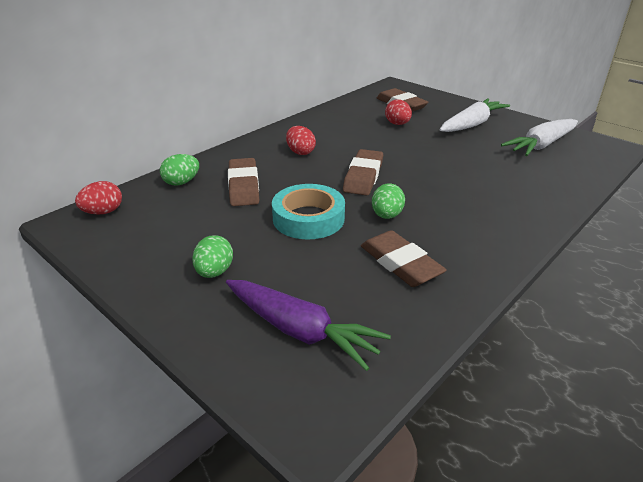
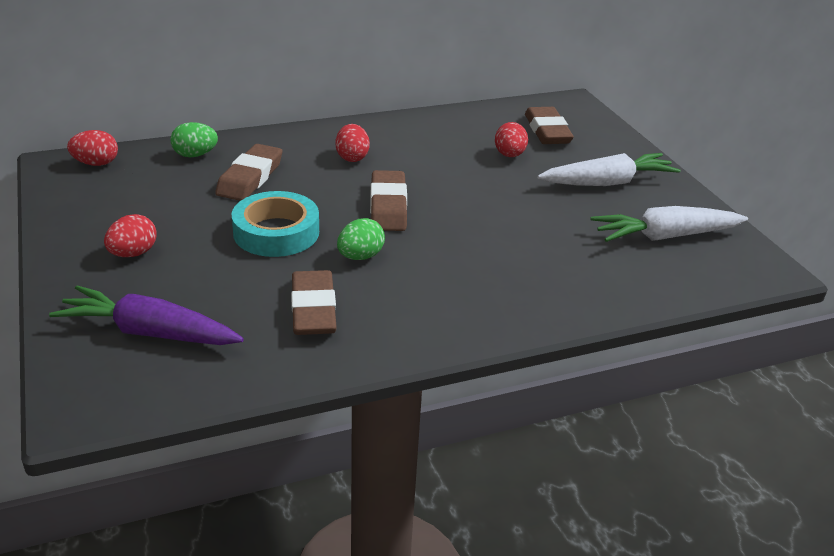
camera: 25 degrees right, 0 degrees up
(214, 272) = (133, 253): green egg -> red egg
(300, 331) = (149, 332): purple carrot -> purple carrot turned 135 degrees clockwise
(363, 176) = (388, 206): brown eraser -> brown eraser turned 45 degrees counterclockwise

